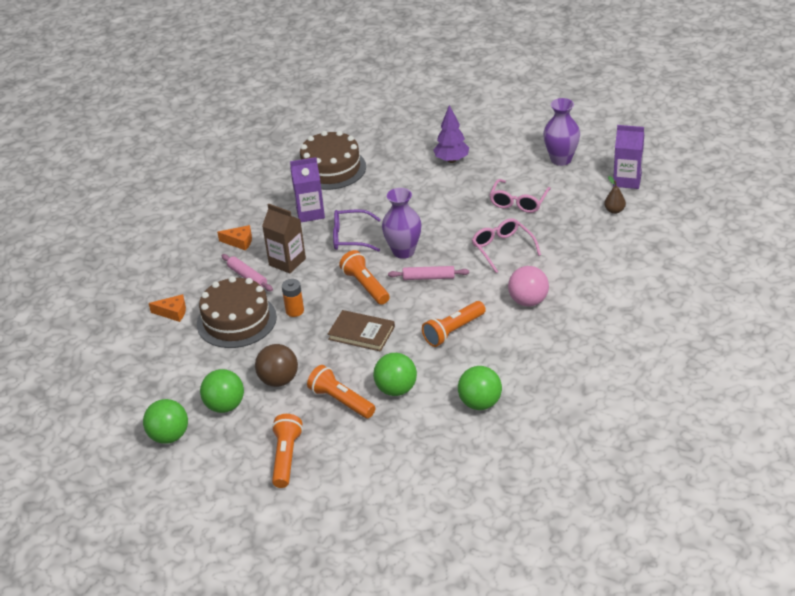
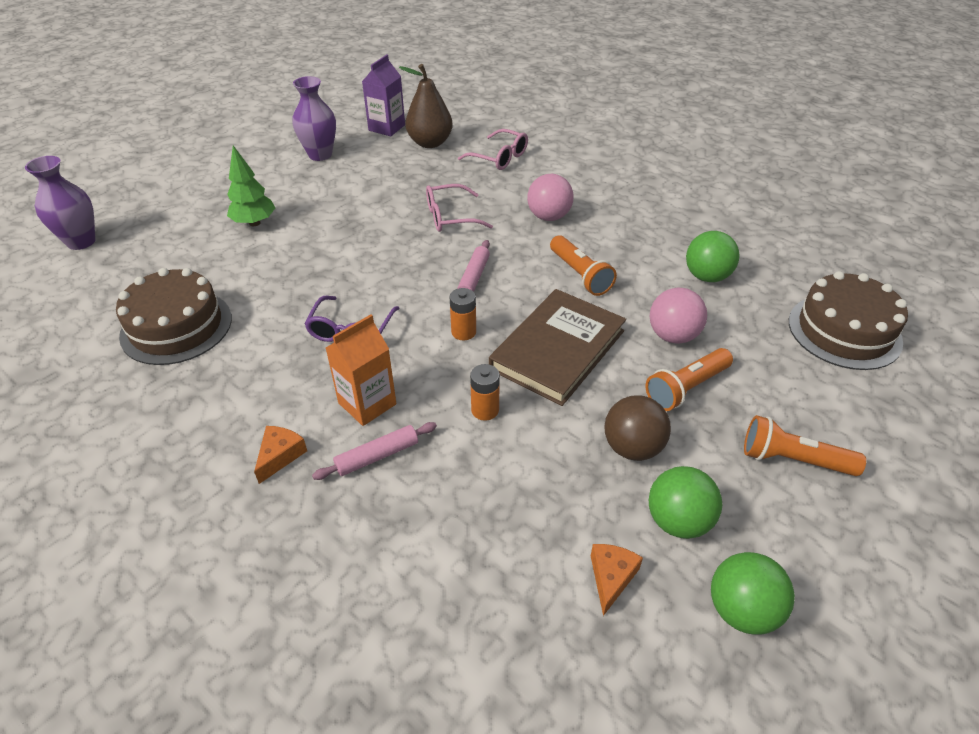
camera: 80 degrees left, 5 degrees up
(173, 312) = (421, 574): orange cheese -> orange cheese (611, 577)
(236, 320) = (479, 483): brown cake -> brown cake (844, 331)
(287, 262) = (367, 403): brown carton -> orange carton
(310, 213) = (266, 363): purple carton -> none
(361, 333) = (557, 350): brown book -> brown book, size x1.62
(365, 286) = (463, 332): orange flashlight -> orange battery
(396, 389) = (672, 336): green ball -> pink ball
(403, 251) = (411, 289): purple vase -> purple vase (81, 241)
(451, 160) = (254, 223): purple tree -> green tree
(518, 202) = (374, 193): pink glasses -> pink glasses (500, 158)
(614, 210) = (430, 143): brown pear -> brown pear, size x2.09

